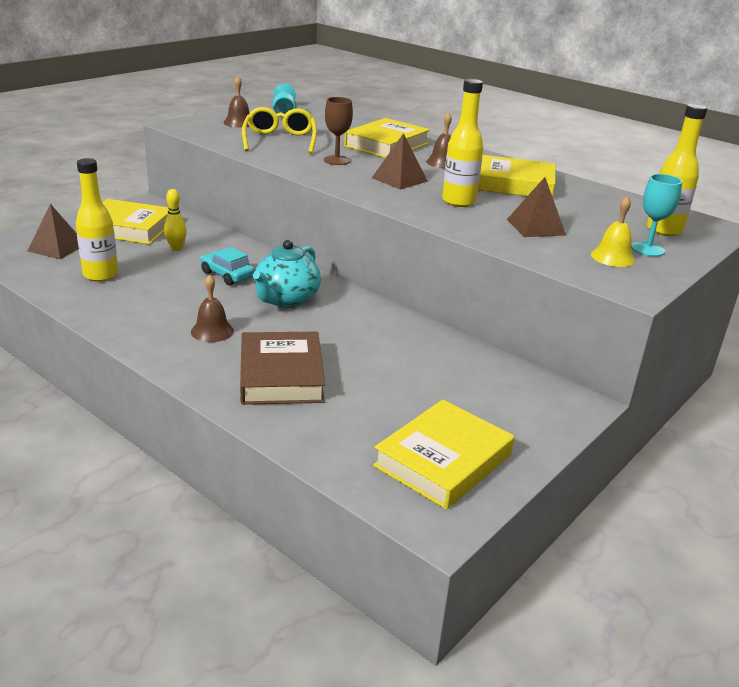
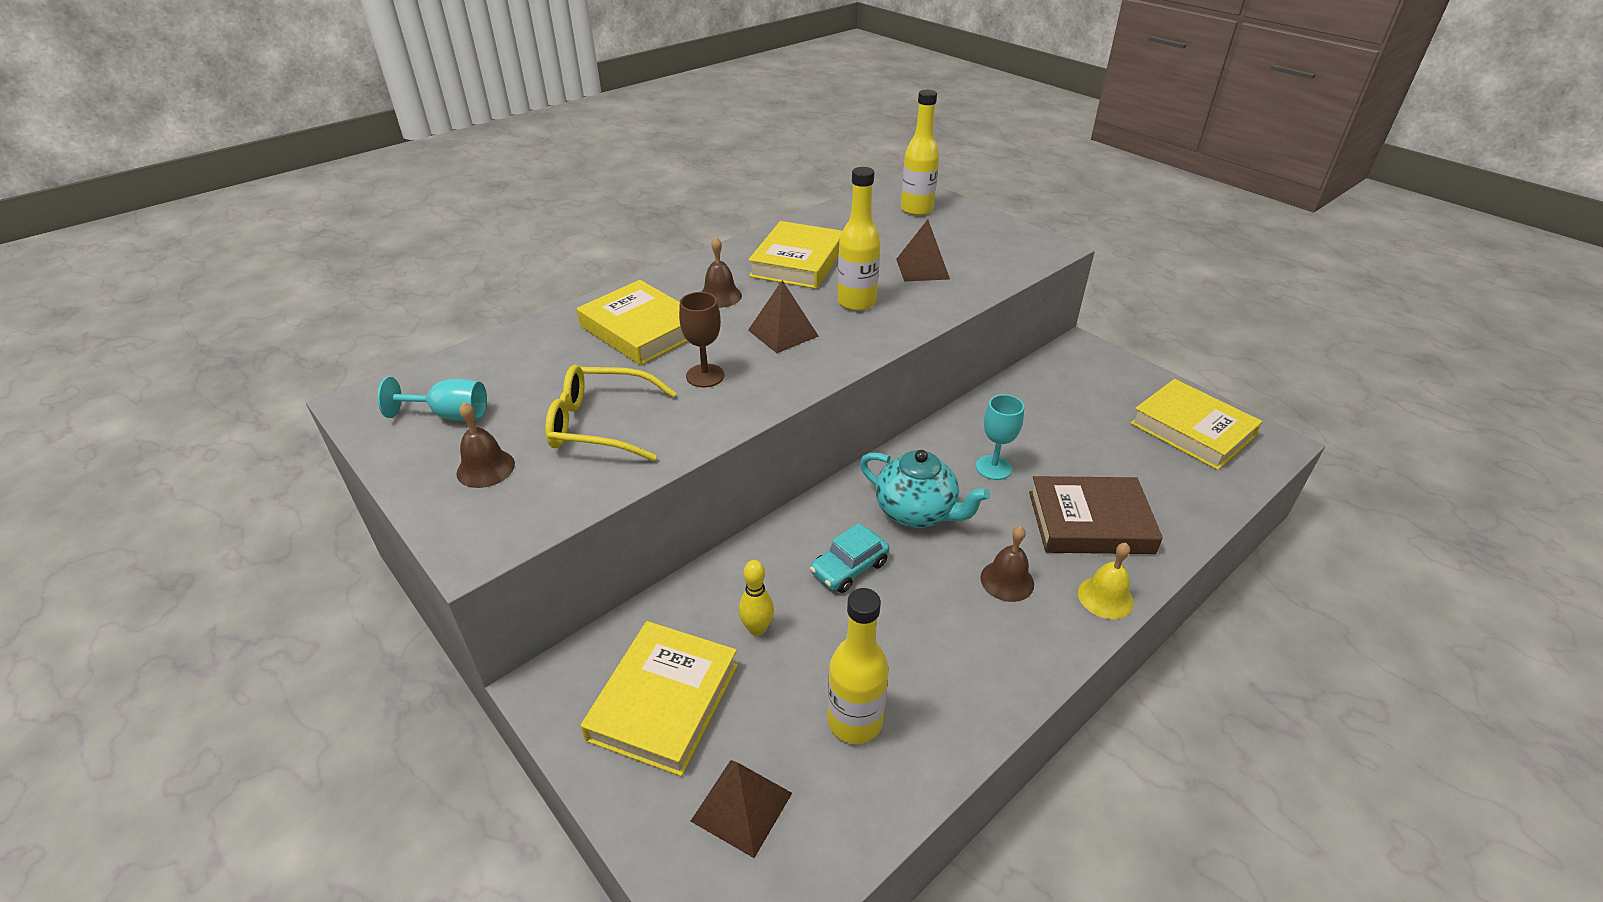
camera: 80 degrees left, 10 degrees up
(612, 257) = (986, 244): yellow bell -> yellow bell (1105, 597)
(647, 249) = (963, 225): turquoise goblet -> turquoise goblet (993, 467)

